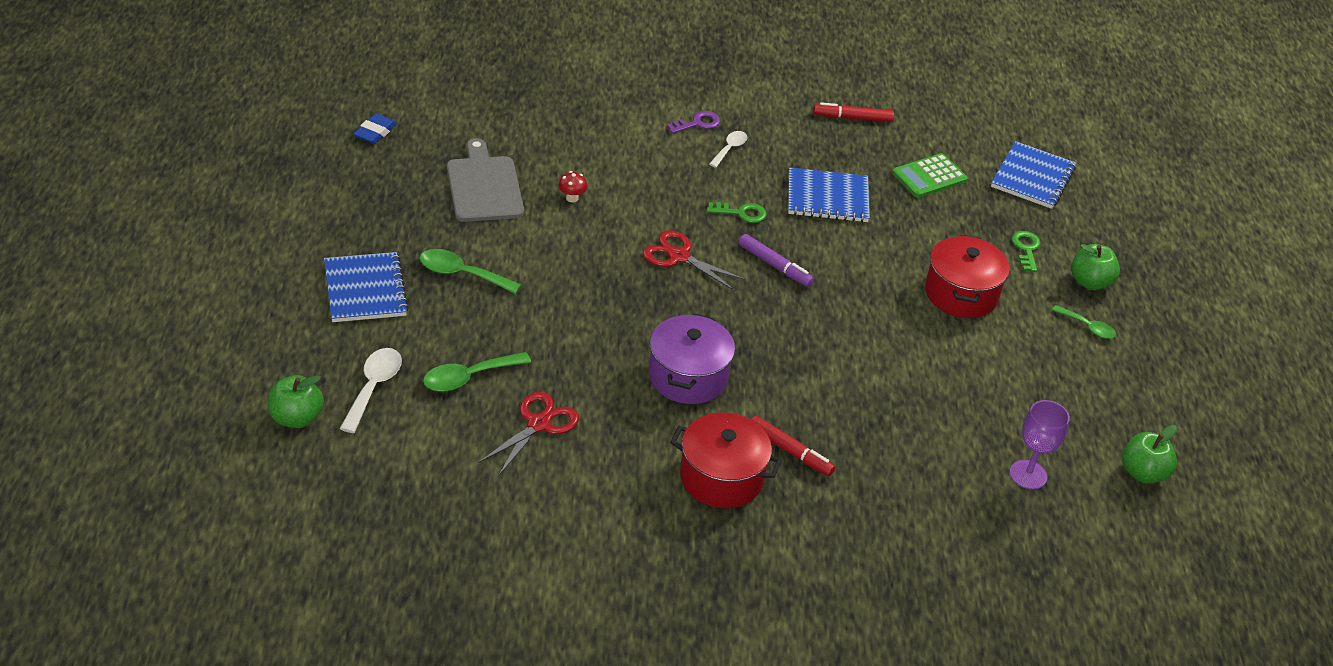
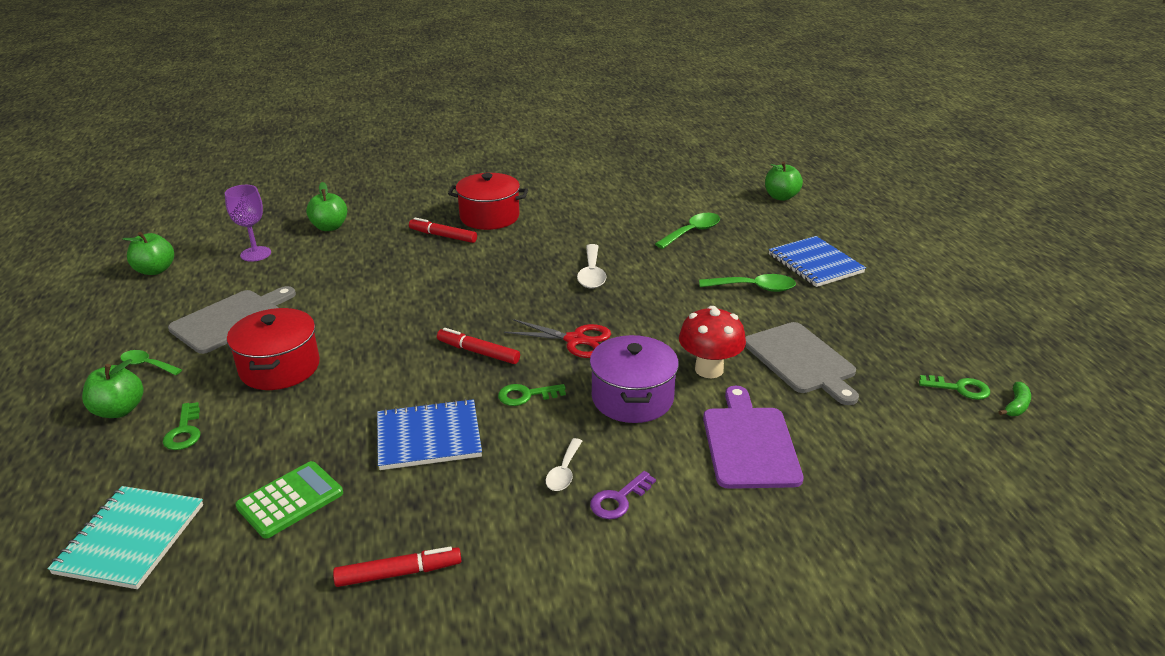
camera: 170 degrees right, 10 degrees down
(347, 110) = (1016, 406): none -> green banana
(373, 387) = (750, 217): white spoon -> white spoon (592, 274)
(375, 132) = (959, 388): blue eraser -> green key
(539, 424) = (626, 219): red scissors -> none
(572, 198) = (709, 369): red mushroom -> red mushroom, size x2.09
(581, 135) = (749, 443): none -> purple cutting board
(688, 376) = (532, 260): purple pot -> purple pot (632, 398)
(775, 266) = (478, 352): purple marker -> red marker
(941, 509) = (329, 227): none -> green apple
(1024, 366) = (232, 319): none -> grey cutting board
(1032, 177) = (131, 539): blue notebook -> turquoise notebook

